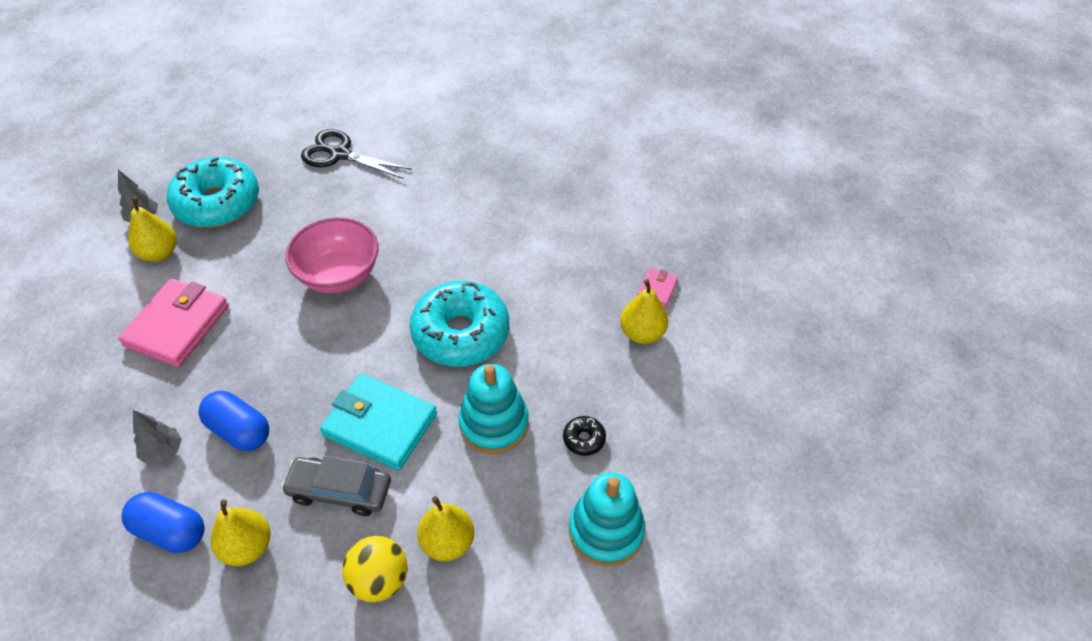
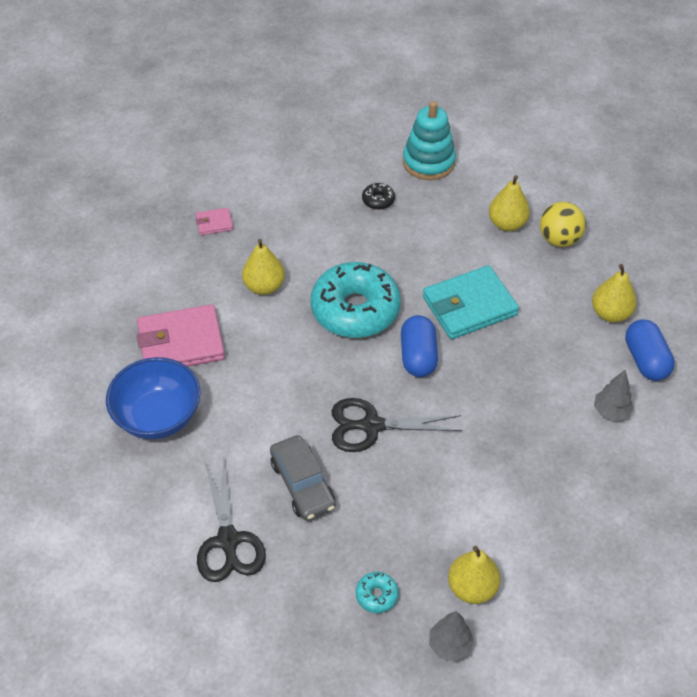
camera: 125 degrees left, 0 degrees up
(177, 326) = (520, 499): pink wallet -> pink wallet (181, 342)
(217, 203) = (377, 595): turquoise donut -> turquoise donut, size x0.40
(239, 430) = (552, 380): blue capsule -> blue capsule (418, 356)
(339, 275) = (371, 426): pink bowl -> black scissors
(340, 491) = (532, 294): grey car -> grey car (302, 484)
(380, 424) = (469, 306): turquoise wallet -> turquoise wallet turned 75 degrees clockwise
(476, 164) = (158, 416): none -> blue bowl
(494, 424) = (410, 248): turquoise stacking toy -> none
(642, 333) = (264, 212): yellow pear -> yellow pear (264, 286)

